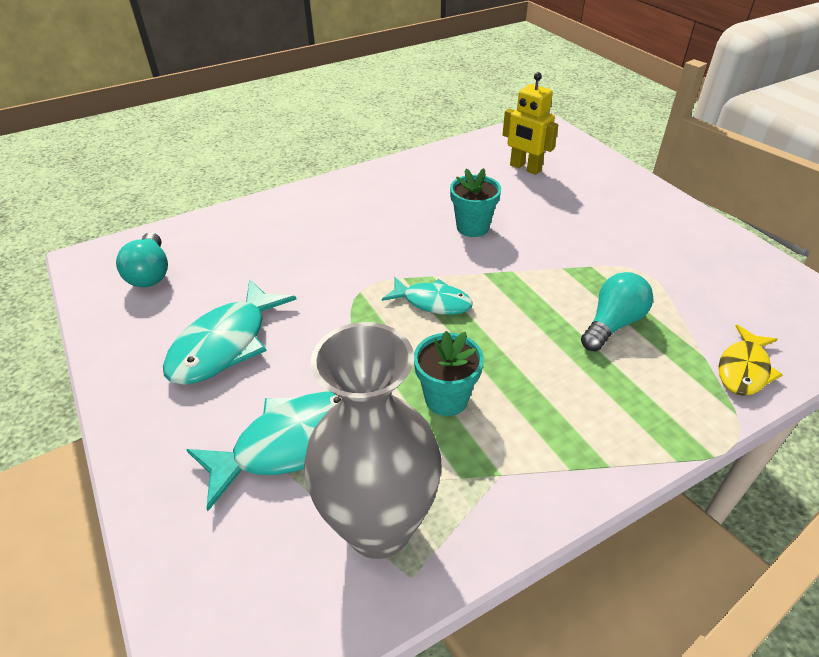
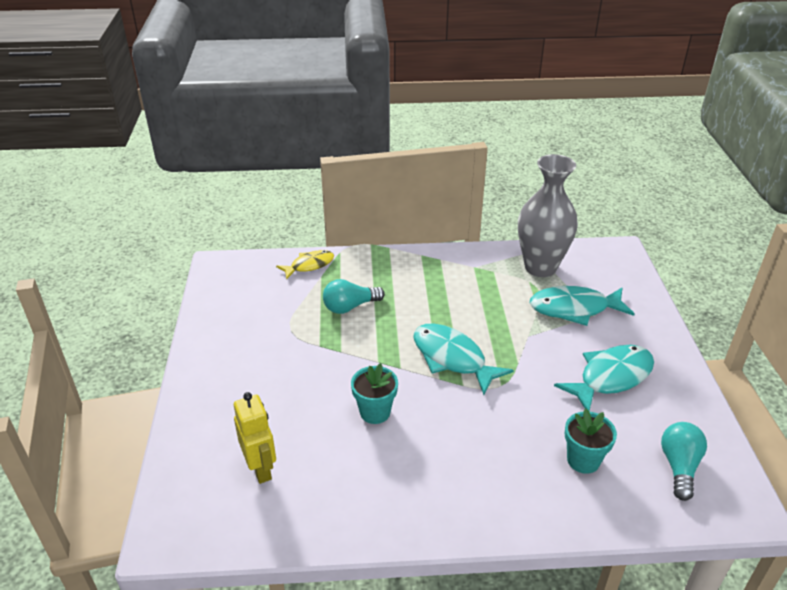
camera: 155 degrees left, 5 degrees down
(432, 302) = (452, 358): turquoise fish -> turquoise fish, size x1.61
(446, 398) = (480, 302): turquoise flower pot -> turquoise flower pot (583, 460)

